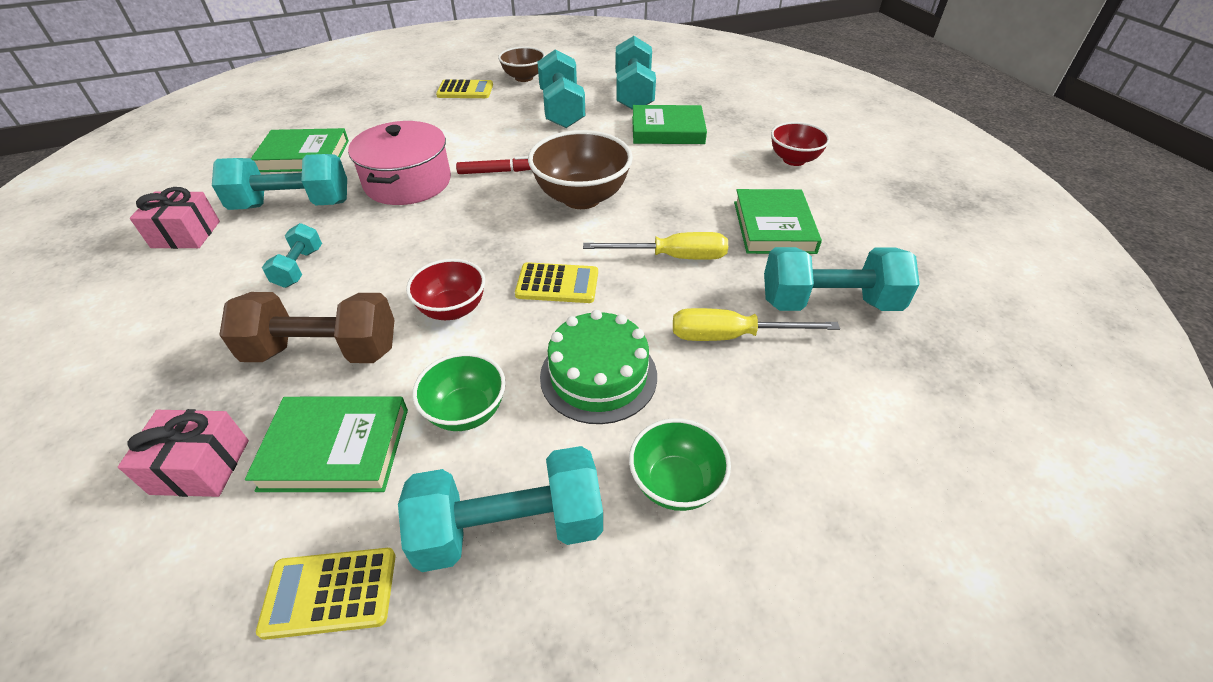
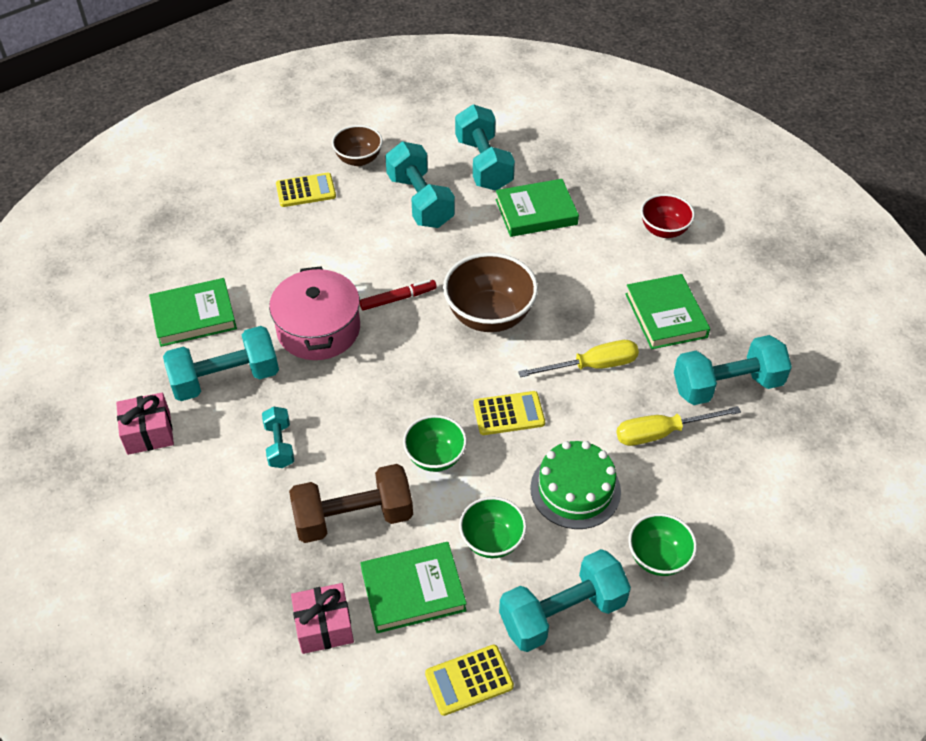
camera: 15 degrees left, 5 degrees up
(452, 309) = (435, 457): red bowl -> green bowl

